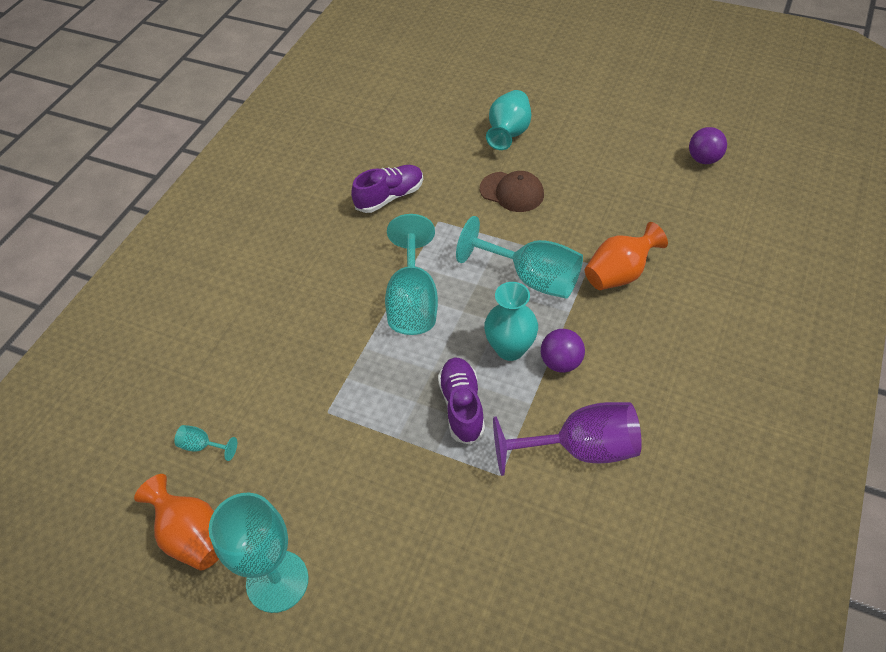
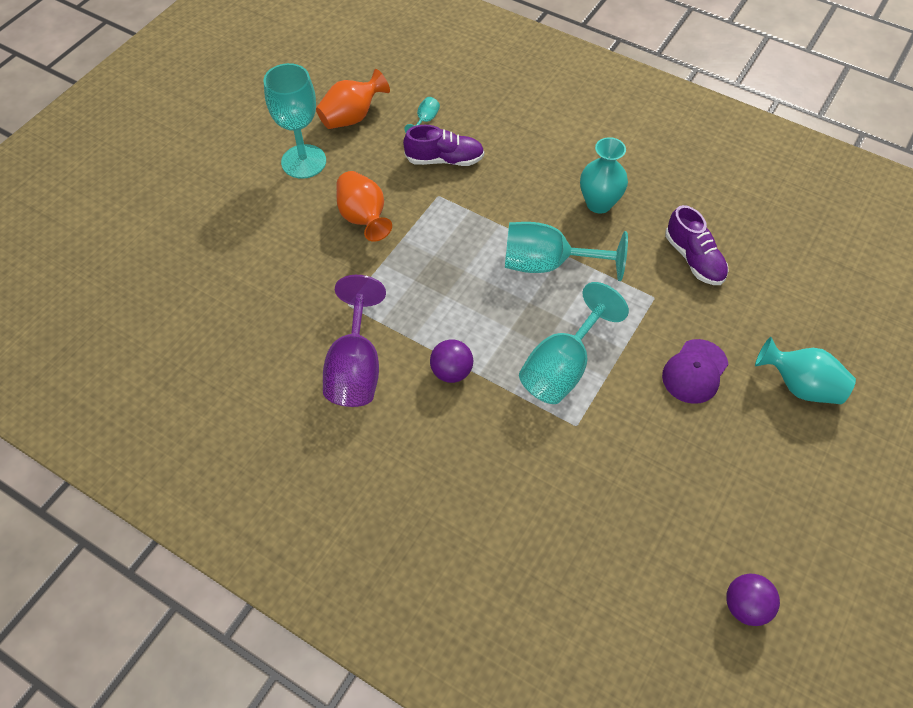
camera: 95 degrees right, 5 degrees up
(462, 406) = (421, 287): purple shoe -> purple shoe (444, 160)
(510, 348) = (476, 333): turquoise vase -> turquoise vase (599, 203)
(512, 192) = (695, 371): brown cap -> purple cap
(619, 274) = (556, 451): orange vase -> orange vase (363, 218)

